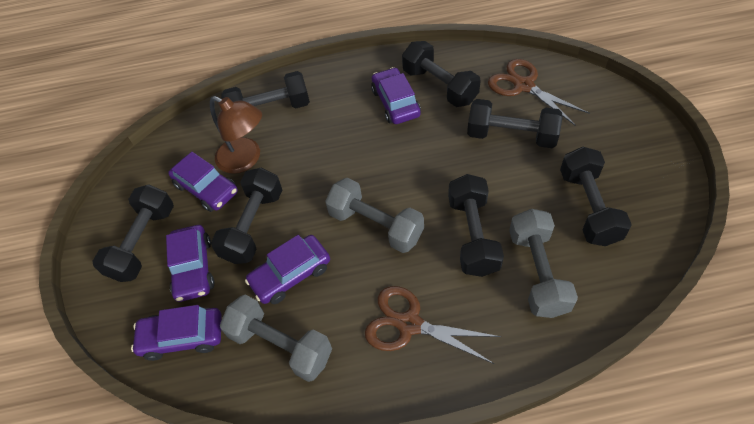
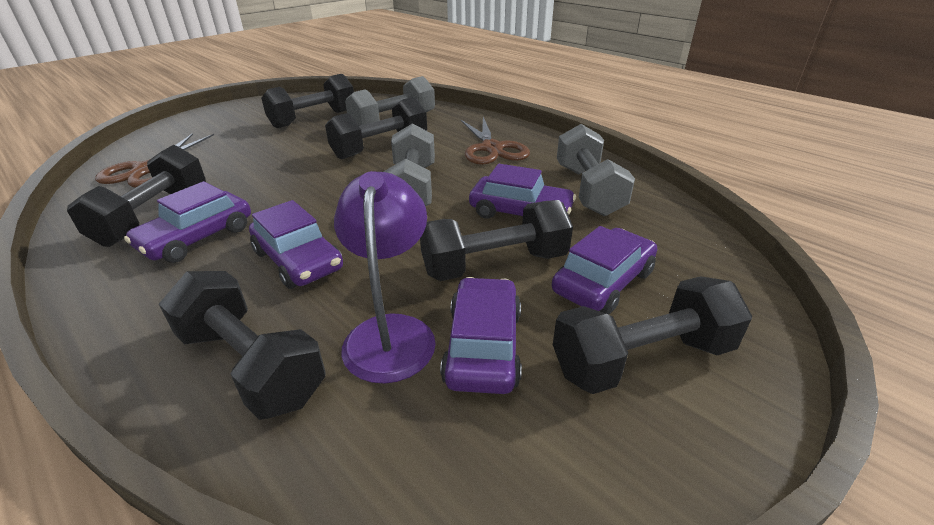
camera: 130 degrees left, 20 degrees down
(182, 337) = (671, 245): purple car -> purple car (298, 260)
(246, 159) = (391, 332): brown lamp -> purple lamp
(511, 136) = (238, 159): black dumbbell -> none

